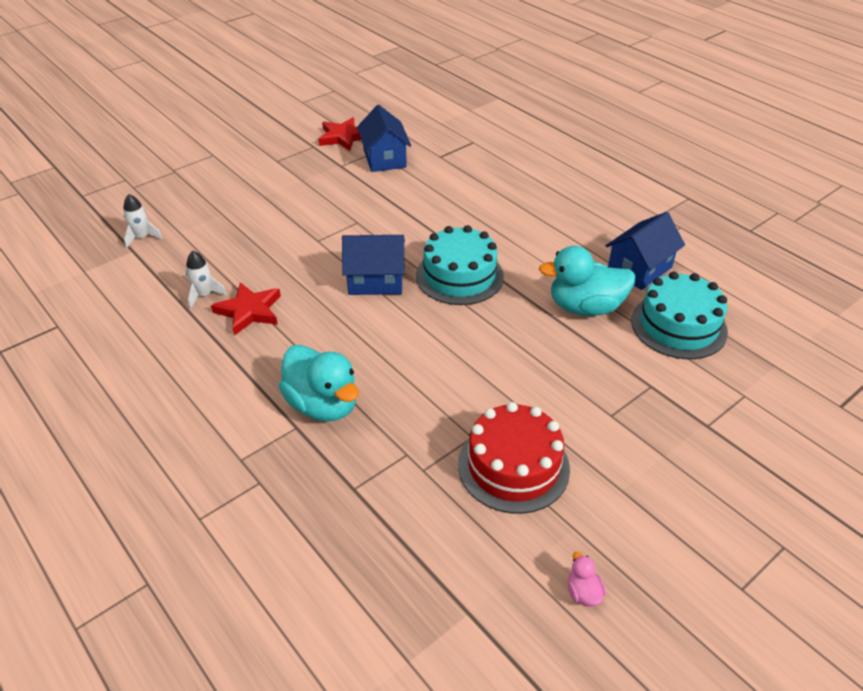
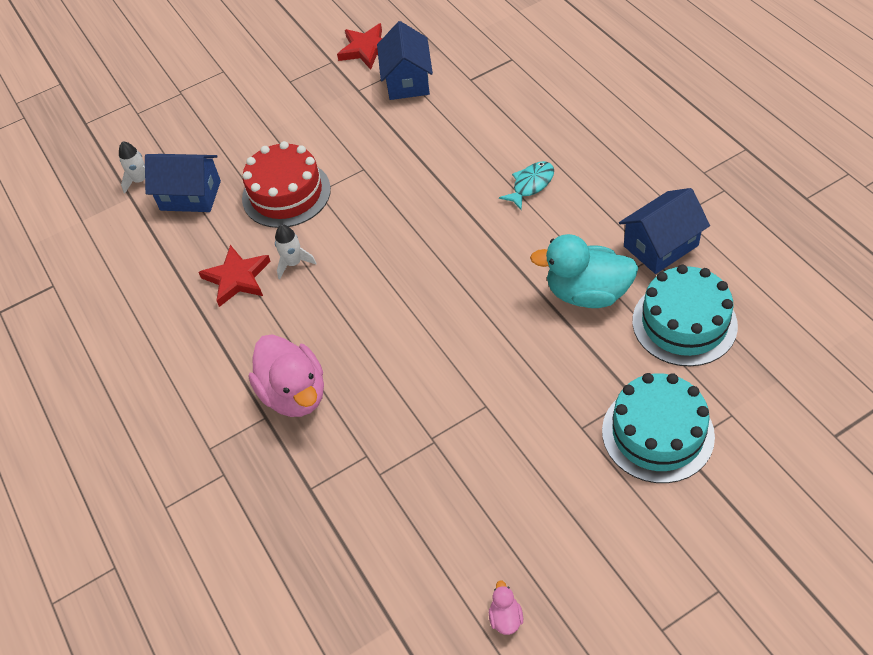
camera: 15 degrees right, 10 degrees up
(204, 295) = (195, 256): white rocket -> white rocket (293, 263)
(323, 405) = (294, 394): turquoise duck -> pink duck
(375, 281) = (370, 247): blue house -> blue house (190, 195)
(459, 276) = (460, 245): turquoise cake -> turquoise cake (657, 433)
(512, 229) = (531, 185): none -> turquoise fish
(513, 466) = (468, 478): red cake -> red cake (286, 194)

